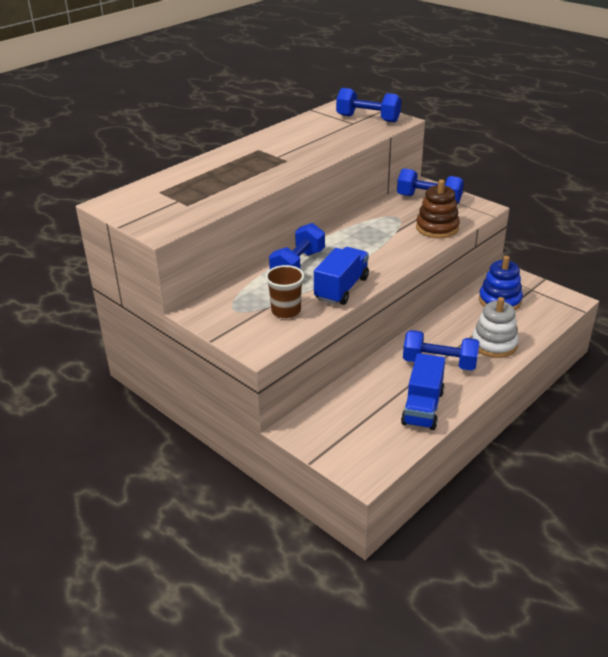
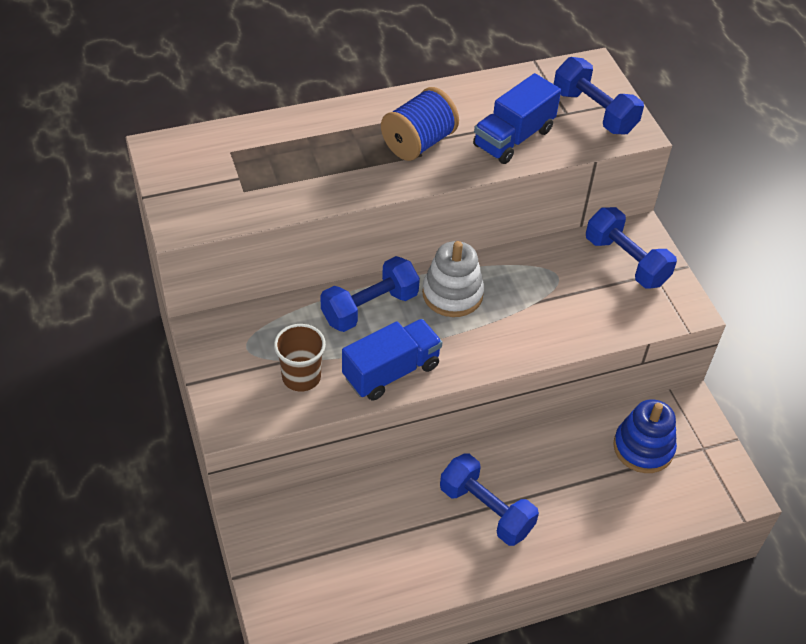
camera: 25 degrees right, 15 degrees up
(279, 156) = (418, 143): none -> blue spool
(422, 407) = (414, 566): blue truck -> blue truck (513, 138)
(437, 228) = (593, 320): brown stacking toy -> none
(494, 344) = (577, 514): white stacking toy -> white stacking toy (452, 294)

